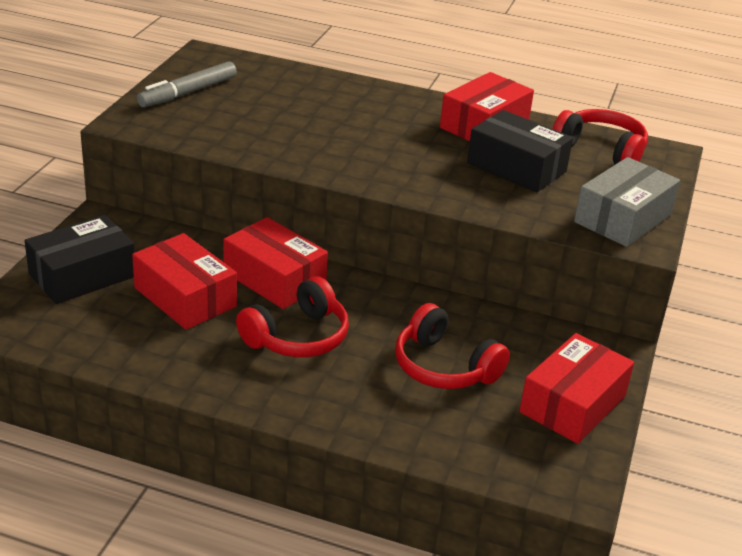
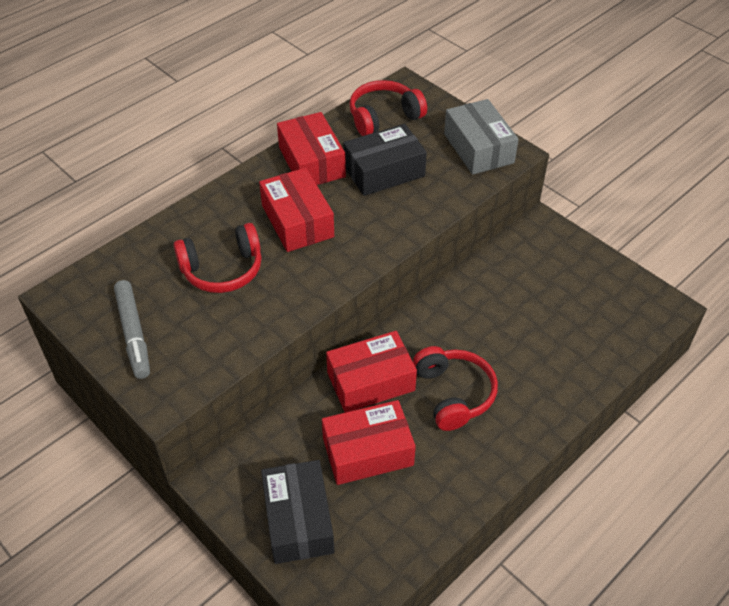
camera: 60 degrees left, 15 degrees up
(444, 367) = (523, 321): red headphones -> red headphones (222, 269)
(573, 404) = (587, 271): red box -> red box (297, 221)

